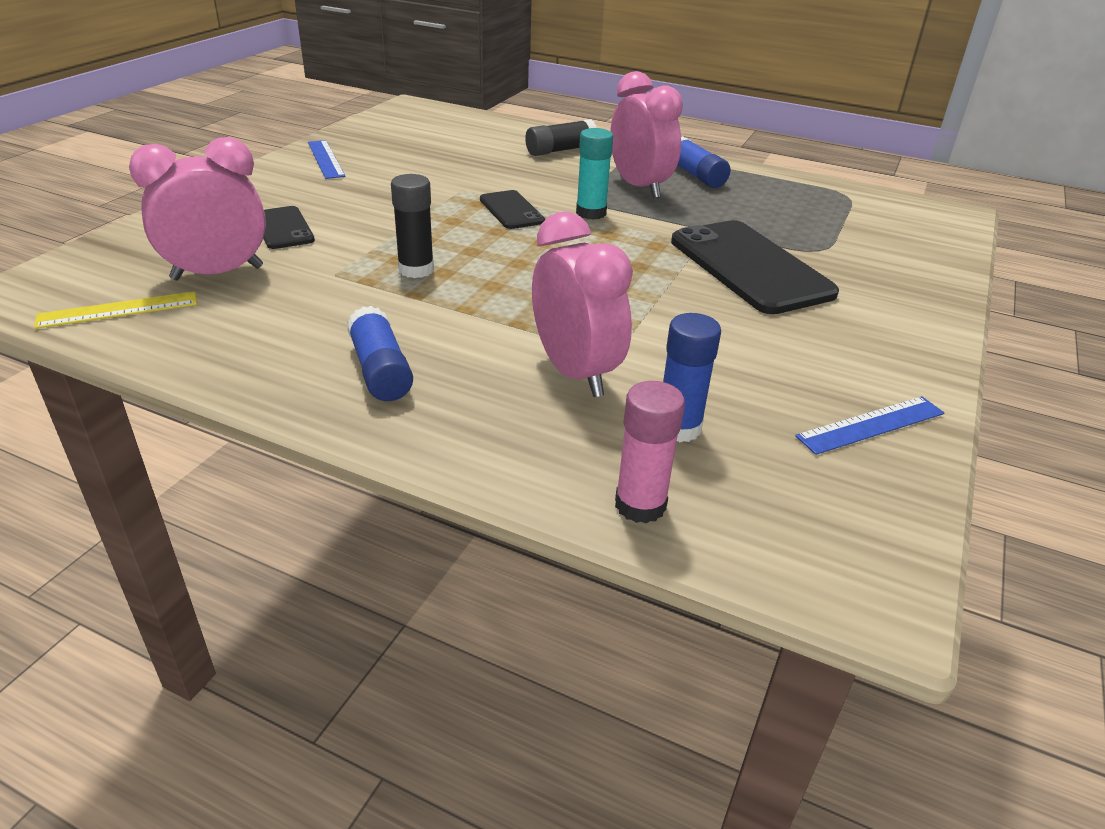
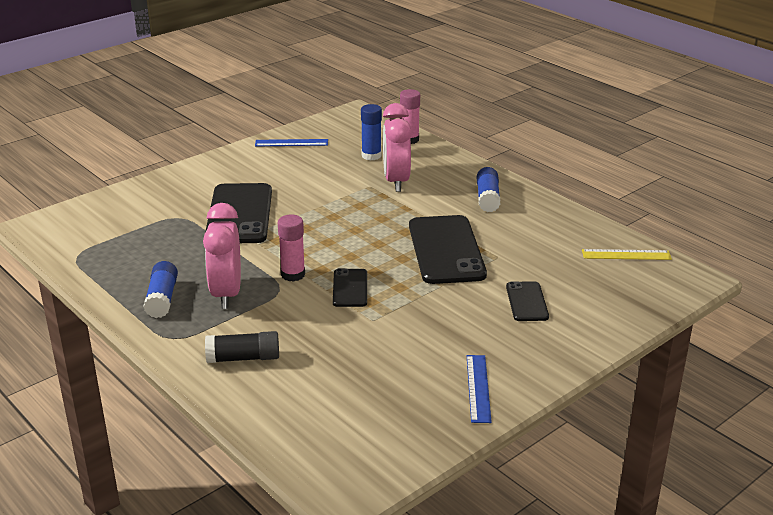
camera: 155 degrees left, 5 degrees down
(217, 273) = (571, 270): pink clock -> none
(416, 269) = (446, 250): black glue stick -> black phone
(591, 213) = (293, 274): turquoise glue stick -> pink glue stick

